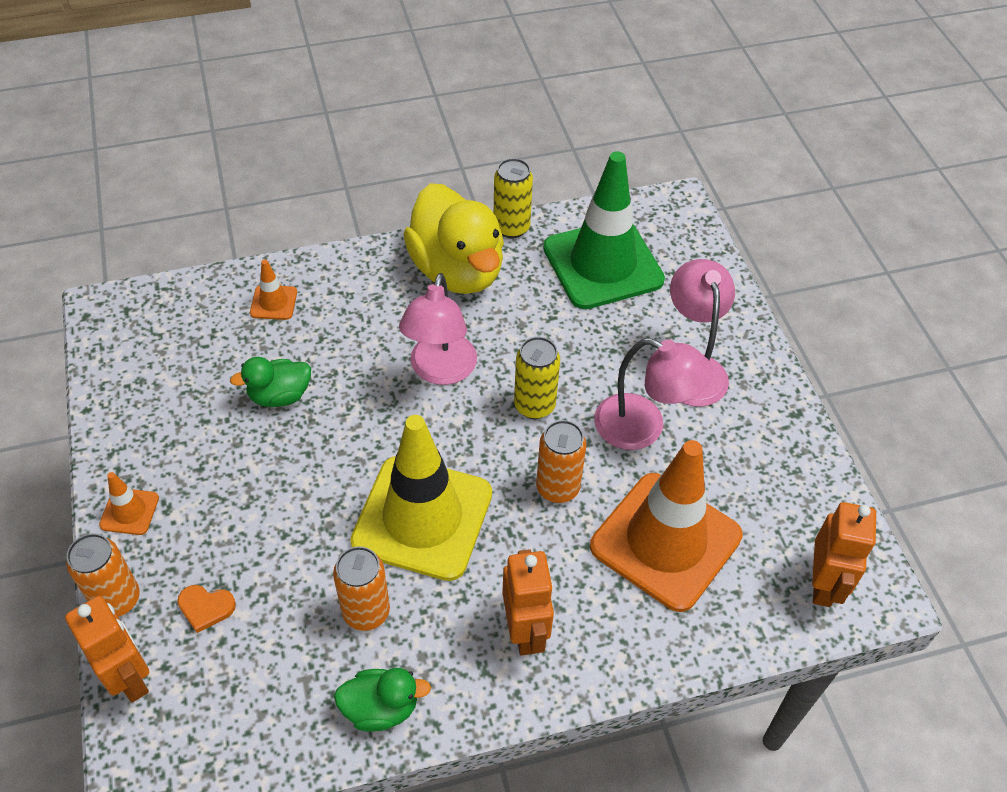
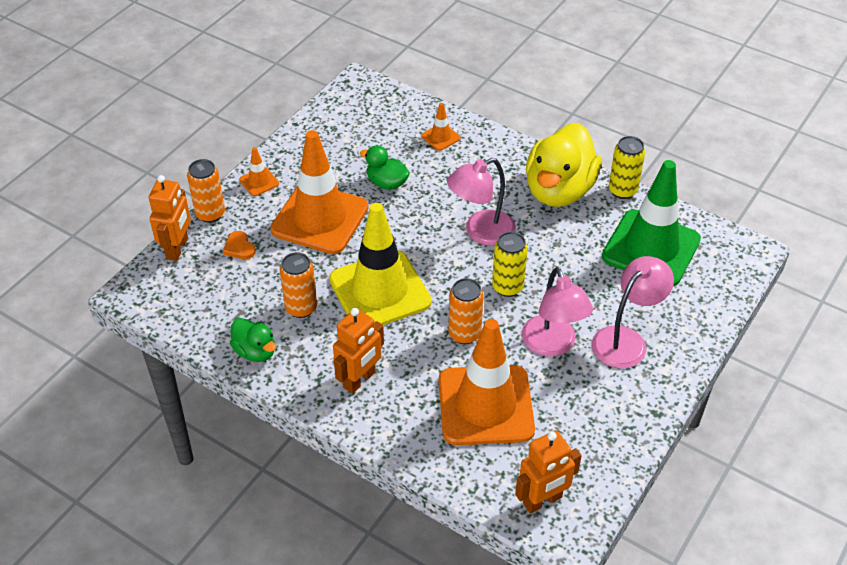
camera: 50 degrees right, 5 degrees down
(257, 495) = (320, 219): none -> orange traffic cone

